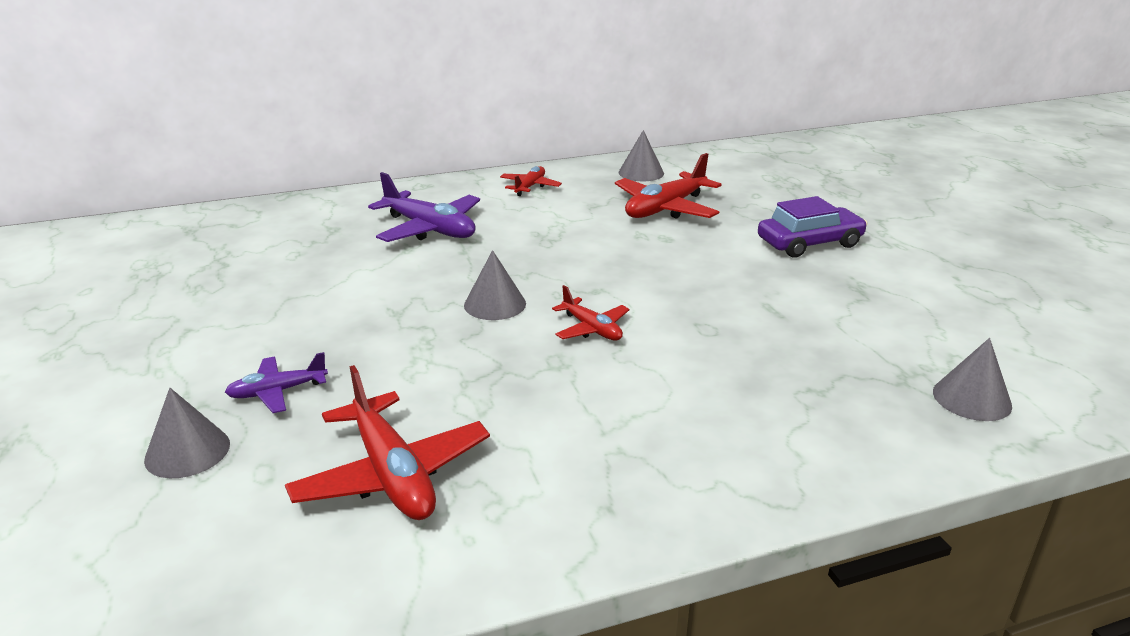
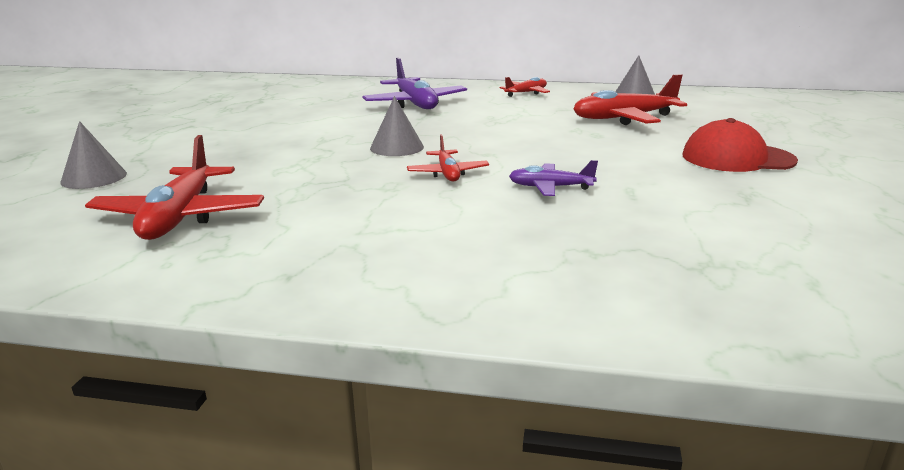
camera: 30 degrees right, 5 degrees down
(278, 392) = (187, 162): purple plane -> purple plane (550, 187)
(809, 243) = (737, 158): purple car -> red cap
(971, 398) = (765, 299): grey cone -> none

